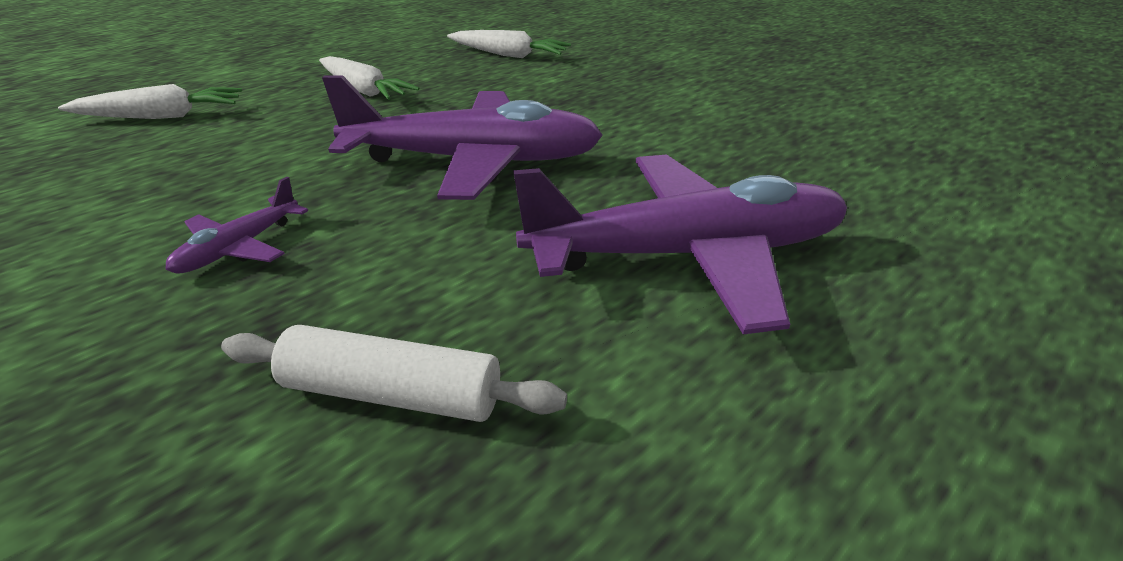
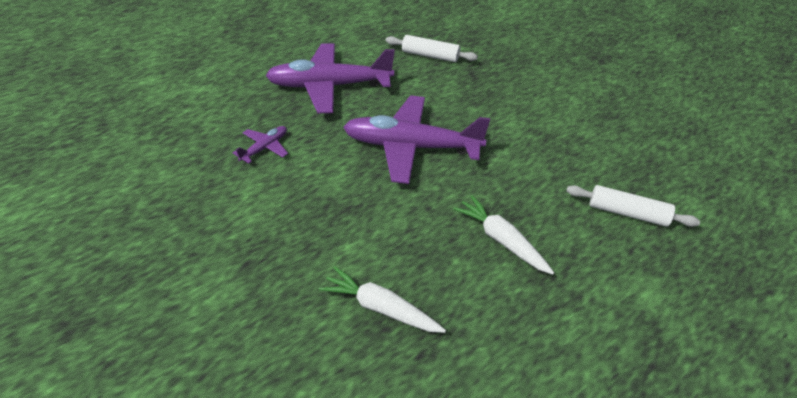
camera: 175 degrees left, 10 degrees up
(161, 116) = (627, 213): white carrot -> white rolling pin
(239, 248) = (502, 104): purple plane -> purple plane (265, 148)

